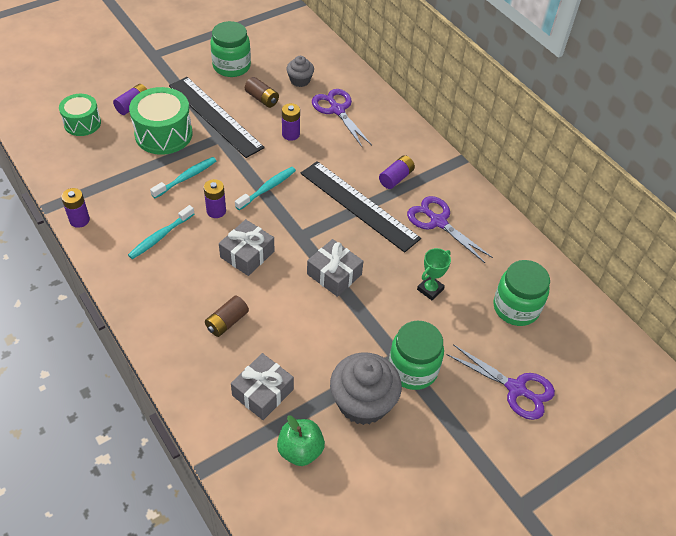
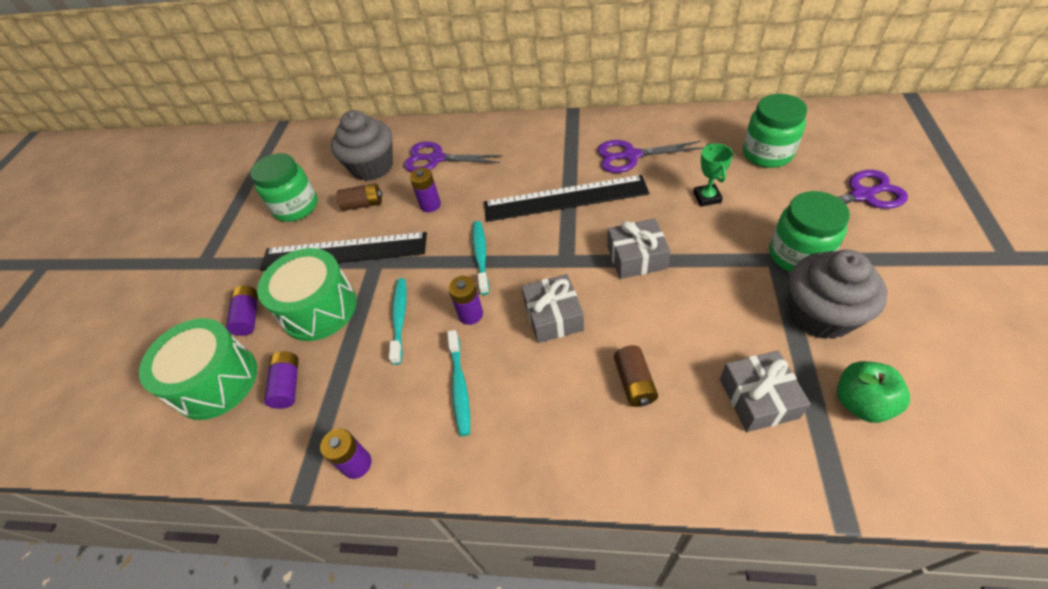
camera: 40 degrees left, 0 degrees up
(82, 123) = (216, 381): green drum -> green drum, size x1.57
(300, 80) = (372, 167): grey cupcake -> grey cupcake, size x1.85
(396, 178) = (555, 159): purple battery -> purple battery (288, 385)

